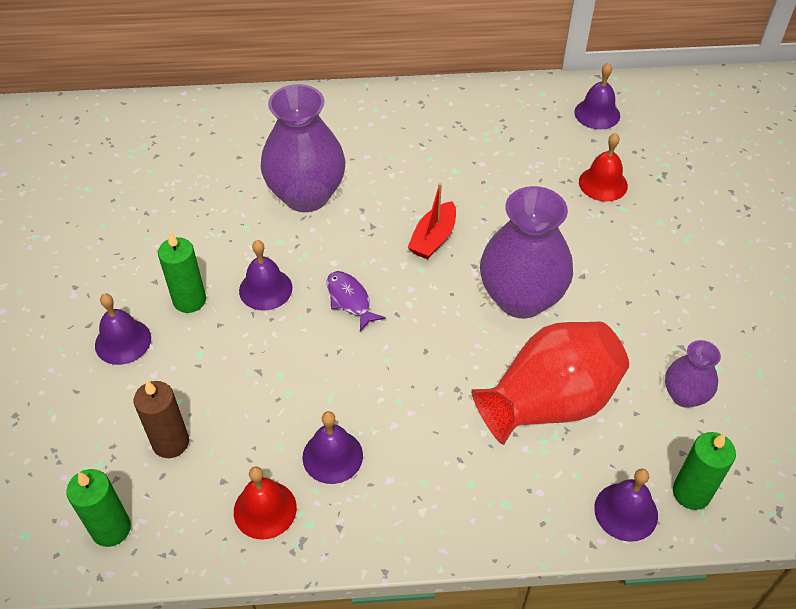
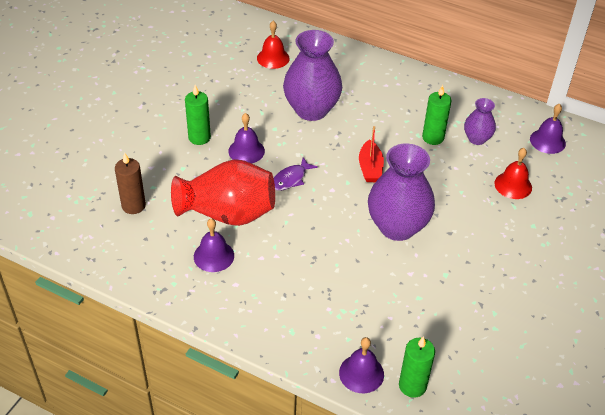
camera: 30 degrees right, 5 degrees down
(111, 529) = (72, 232): green candle -> green candle (433, 138)
(123, 341) = (147, 142): purple bell -> none
(265, 509) = (156, 263): red bell -> red bell (273, 58)
(350, 300) = (290, 179): purple fish -> purple fish turned 135 degrees counterclockwise
(433, 238) = (370, 168): red boat -> red boat turned 60 degrees counterclockwise
(548, 403) = (364, 292): red vase -> red vase (228, 213)
(684, 395) = (457, 332): purple vase -> purple vase (477, 139)

